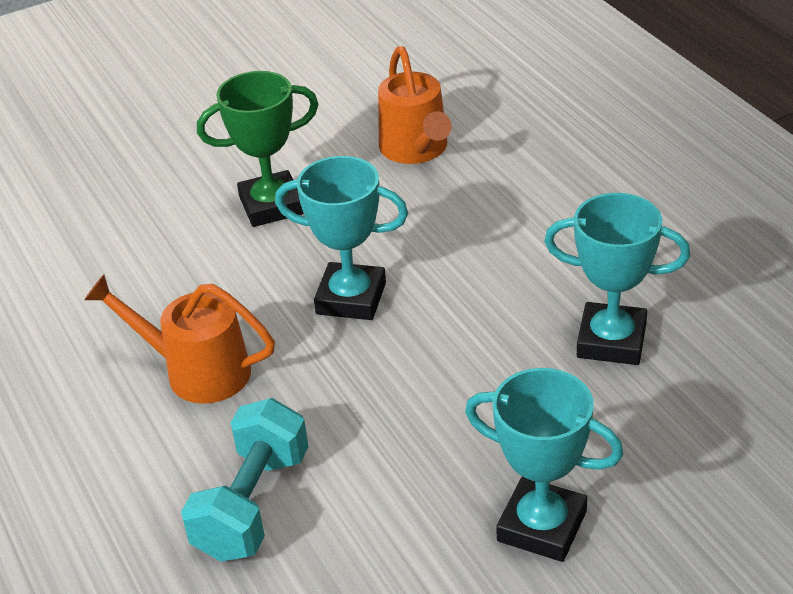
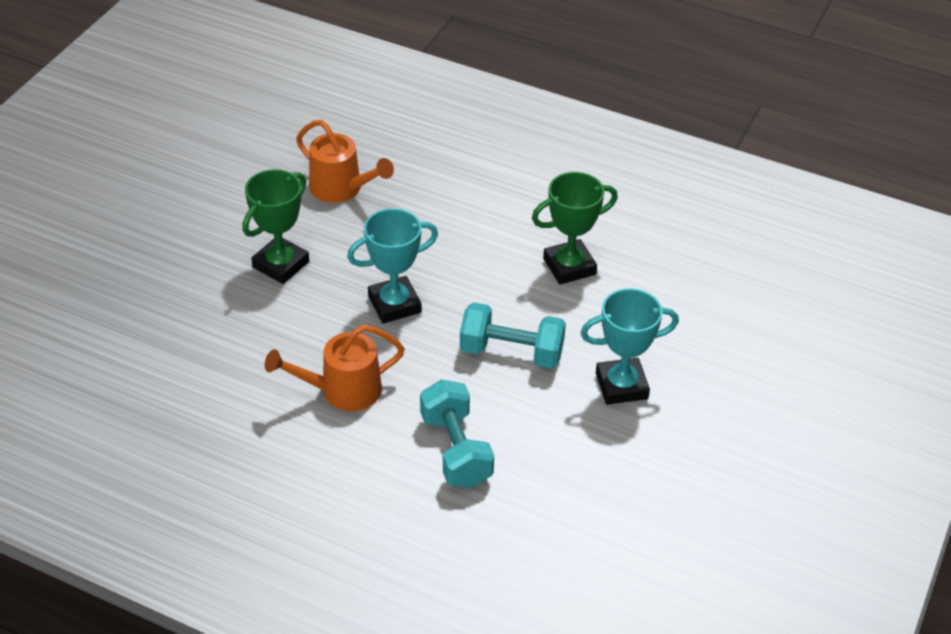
camera: 40 degrees left, 5 degrees up
(436, 415) = (511, 352): none -> turquoise dumbbell
(611, 340) = (569, 266): turquoise trophy -> green trophy

